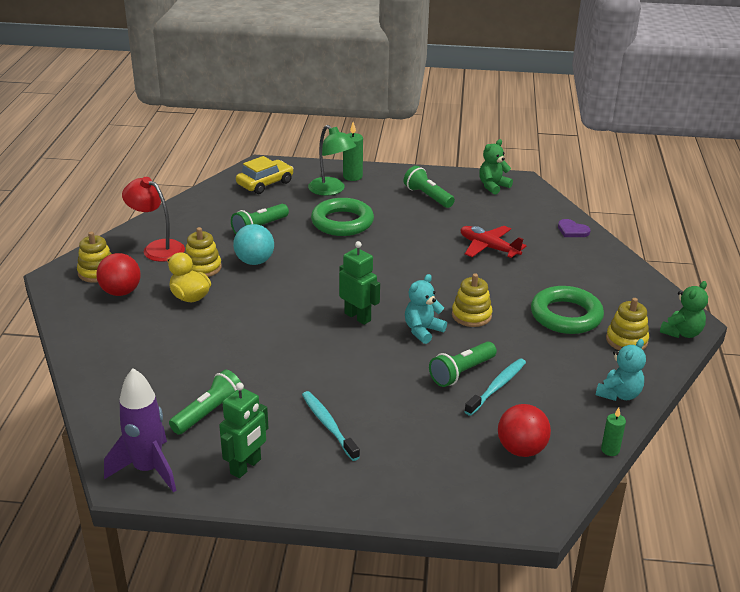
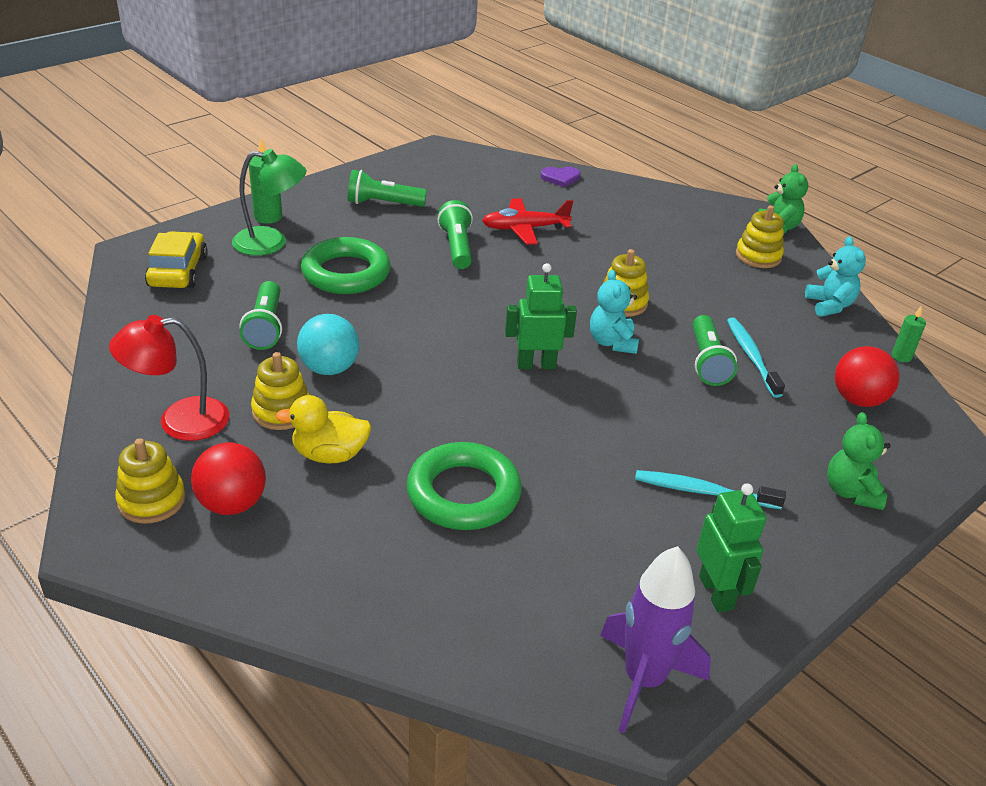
camera: 50 degrees left, 5 degrees up
(209, 413) = (586, 567): green flashlight -> green flashlight (456, 247)
(493, 186) = (425, 165): green teddy bear -> green teddy bear (851, 492)
(566, 315) = (686, 259): green ring -> green ring (463, 493)

